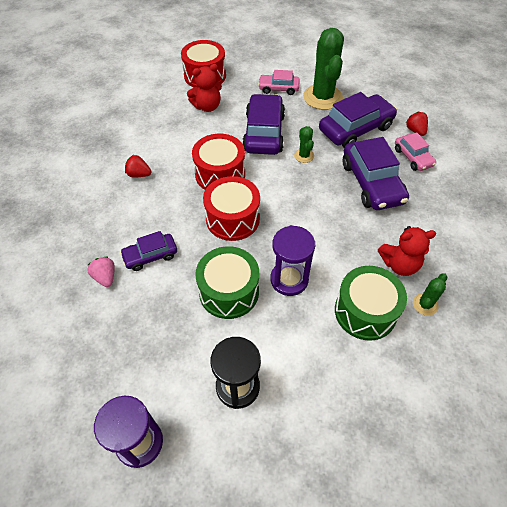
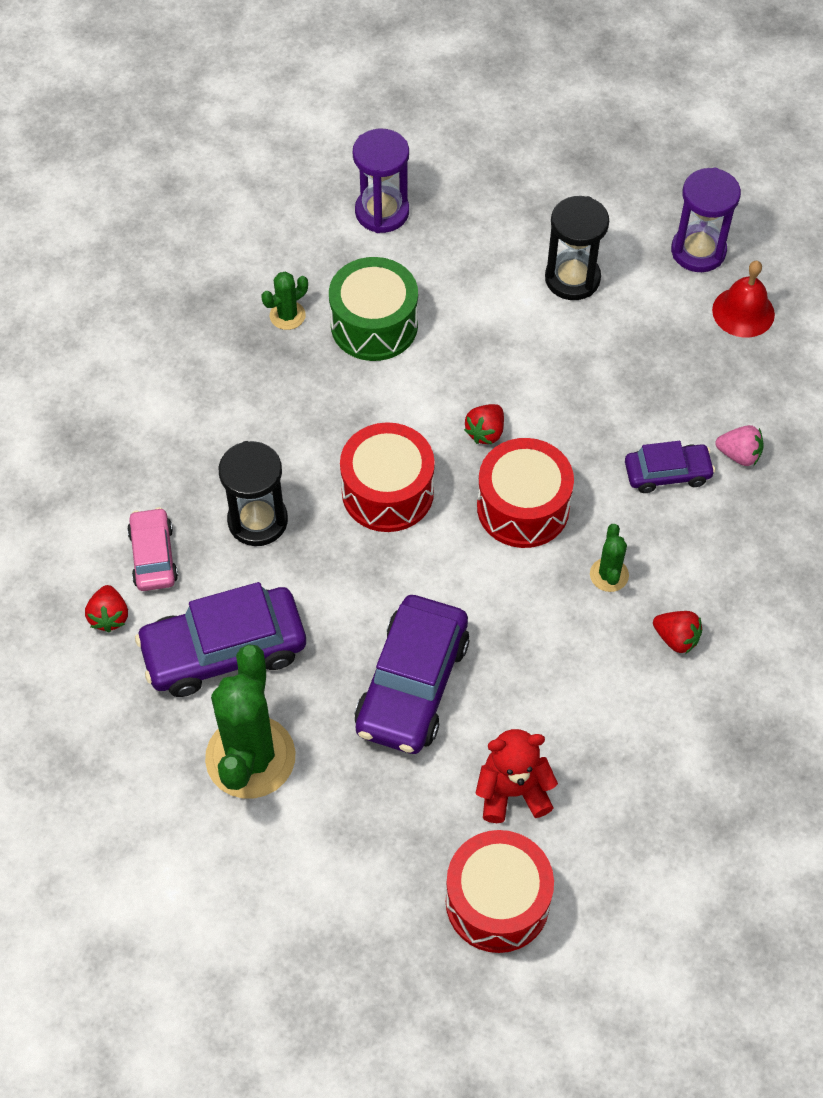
camera: 165 degrees left, 5 degrees up
(101, 389) = (743, 312): none -> red bell
(105, 277) = (739, 455): pink strawberry -> pink strawberry turned 60 degrees counterclockwise
(220, 174) = (524, 603): red drum -> red drum (387, 492)
(229, 291) = (556, 392): green drum -> none
(267, 256) = (485, 432): none -> red strawberry
(278, 88) = (337, 811): pink car -> none
(289, 279) = (464, 390): purple hourglass -> purple hourglass (382, 212)
(304, 156) = (354, 608): green cactus -> green cactus (609, 575)
(372, 183) = (257, 521): purple car -> black hourglass
(399, 264) = (291, 375): red teddy bear -> none

